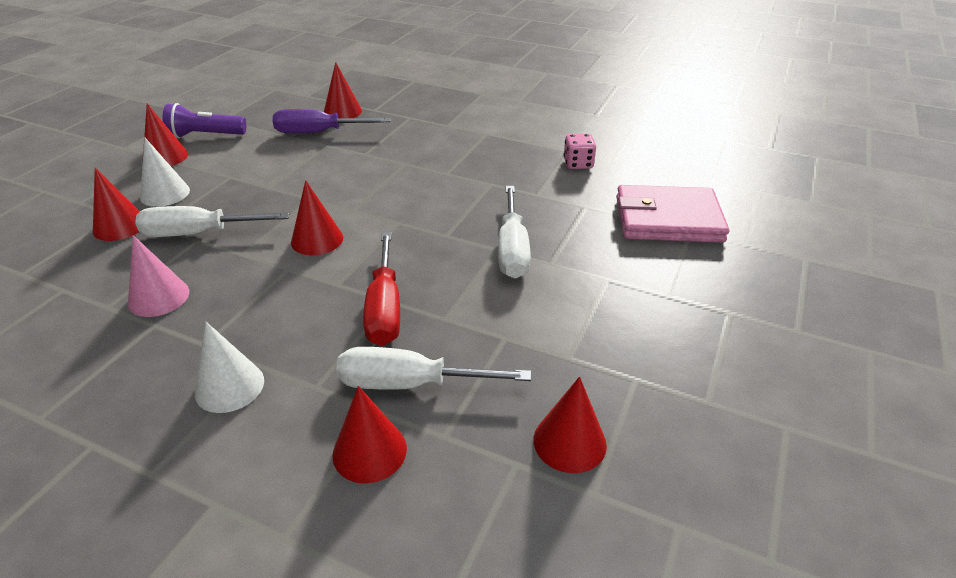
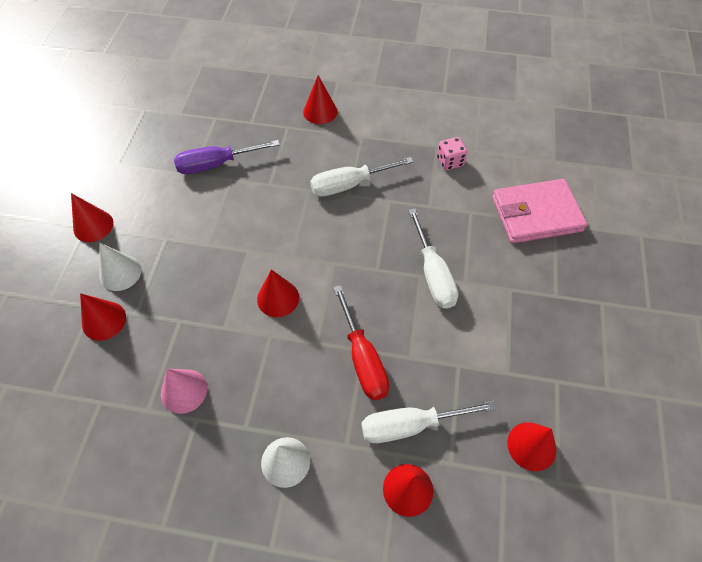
camera: 15 degrees left, 20 degrees up
(200, 233) = (177, 313): white screwdriver -> white screwdriver (350, 184)
(205, 135) = (114, 189): purple flashlight -> none
(342, 111) = (224, 131): red cone -> red cone (320, 111)

